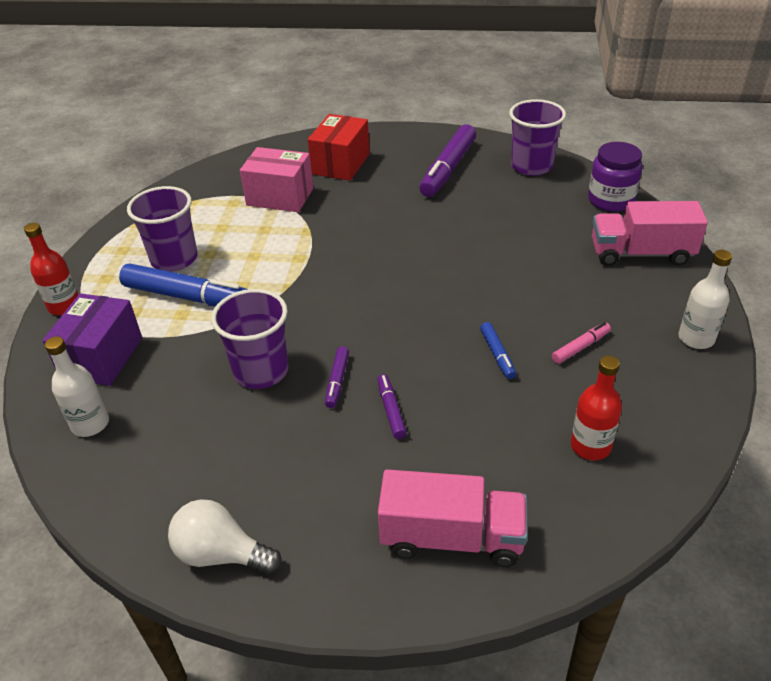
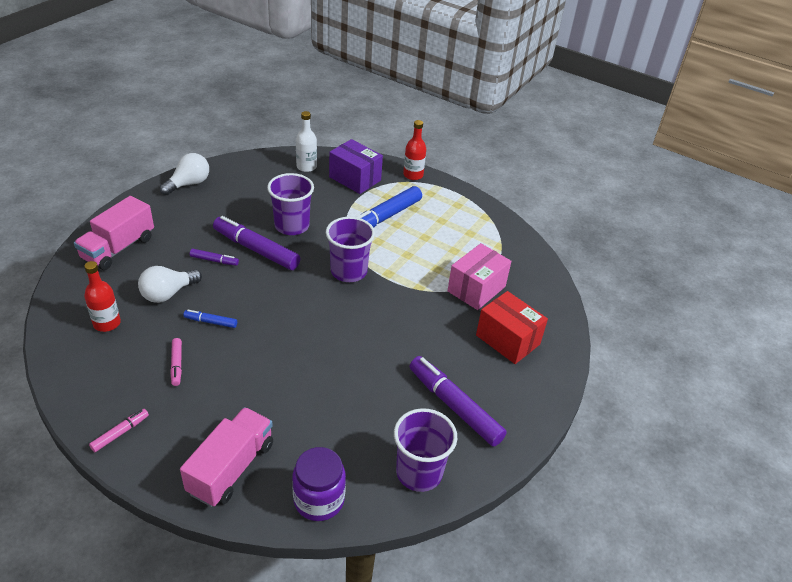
camera: 110 degrees right, 0 degrees up
(174, 259) = (430, 222): purple cup -> purple cup (349, 271)
(337, 381) = (256, 249): purple marker -> purple marker, size x2.09
(489, 419) = (168, 294): none -> white light bulb
(696, 338) = (120, 433): white bottle -> pink marker

